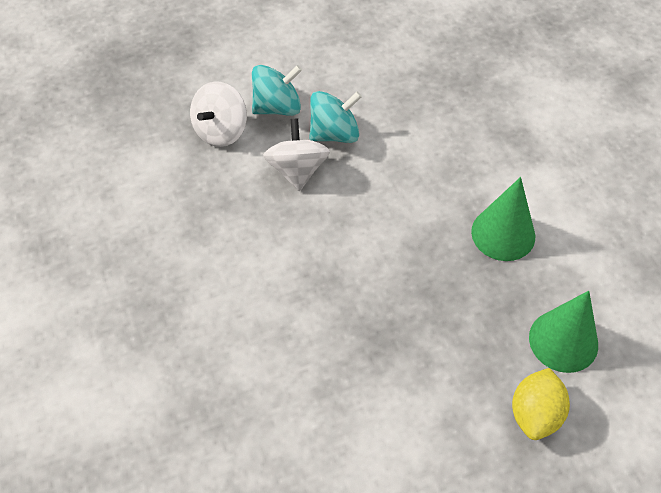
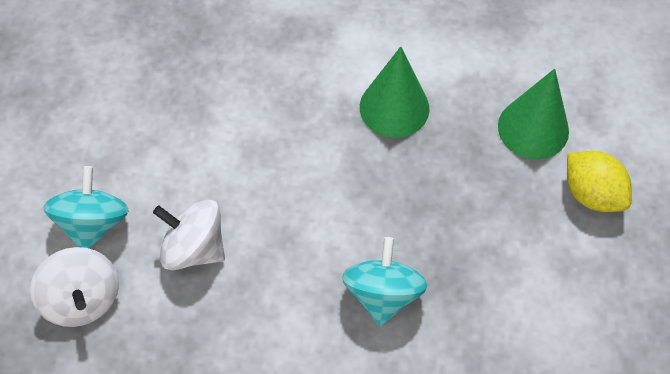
camera: 60 degrees left, 5 degrees up
(334, 133) = (172, 186): turquoise spinning top -> turquoise spinning top (383, 294)

